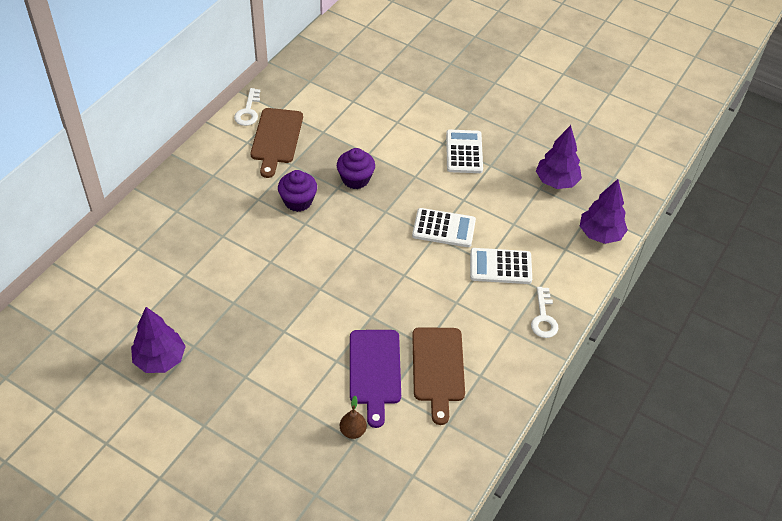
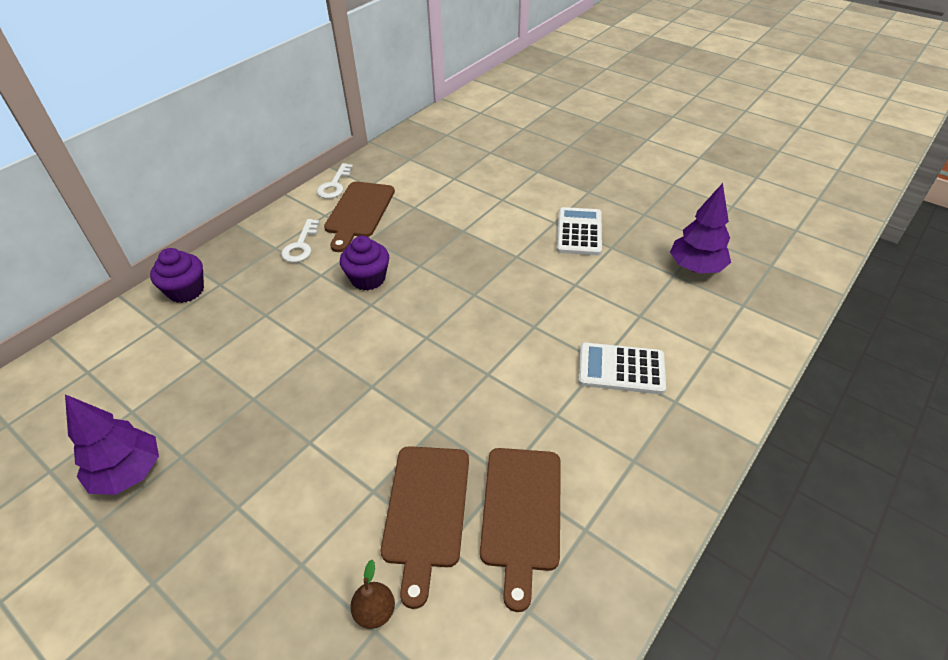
camera: 10 degrees right, 5 degrees down
(355, 179) = (443, 257): purple cupcake -> purple cupcake (186, 291)
(374, 371) = (426, 511): purple cutting board -> brown cutting board
(444, 228) = (547, 317): white calculator -> none
(543, 318) = (683, 444): white key -> white key (301, 245)
(600, 234) = (759, 333): purple tree -> none

